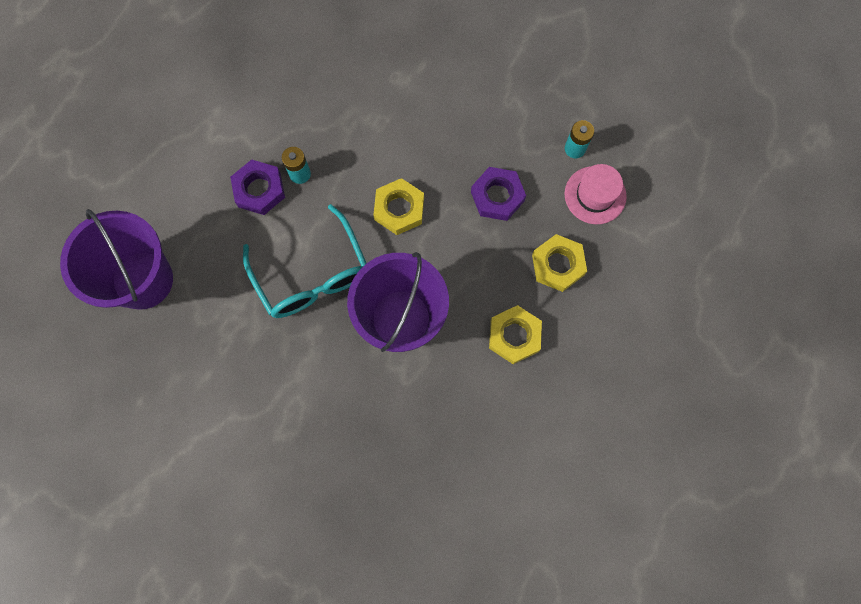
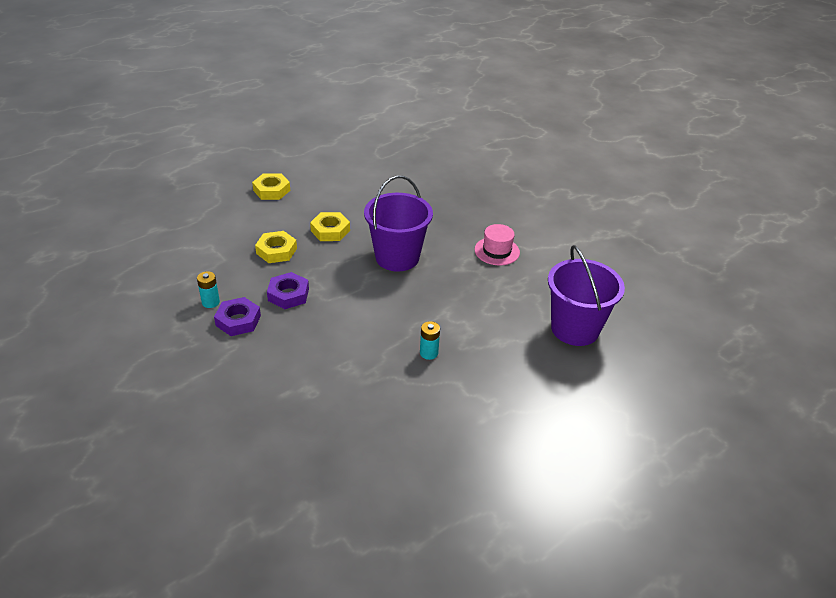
camera: 160 degrees left, 35 degrees down
(259, 190) = (466, 353): purple nut -> purple nut (238, 320)
(311, 274) = (447, 295): turquoise glasses -> none
(399, 209) = (364, 309): yellow nut -> yellow nut (271, 190)
(595, 195) = (220, 274): pink hat -> pink hat (497, 251)

